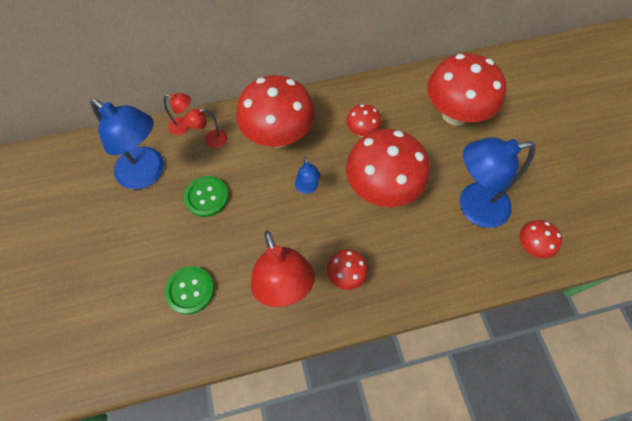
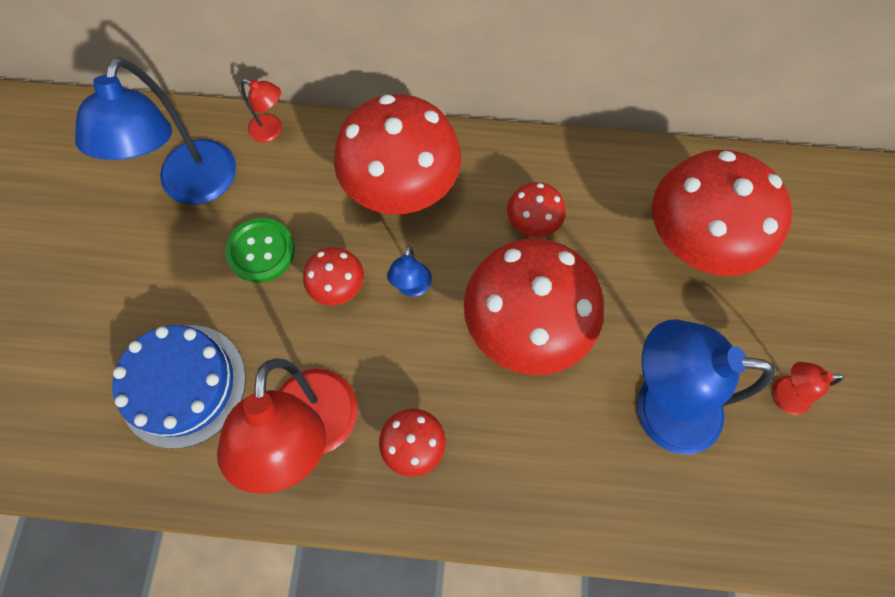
camera: 20 degrees right, 5 degrees up
(148, 173) = (193, 187): blue lamp -> blue lamp turned 45 degrees clockwise
(190, 290) = (183, 385): green button -> blue cake
(211, 140) = (301, 165): red lamp -> red lamp (782, 395)
(531, 246) = (727, 507): red mushroom -> red mushroom (338, 287)

